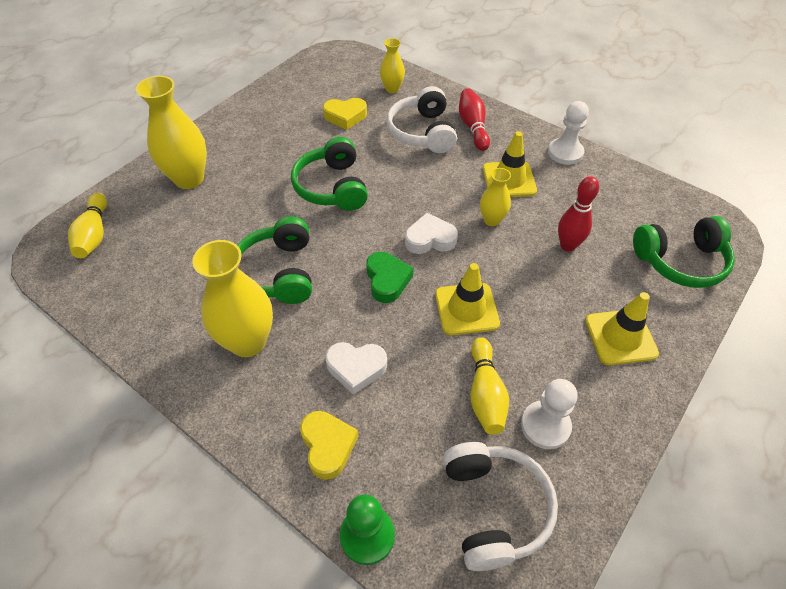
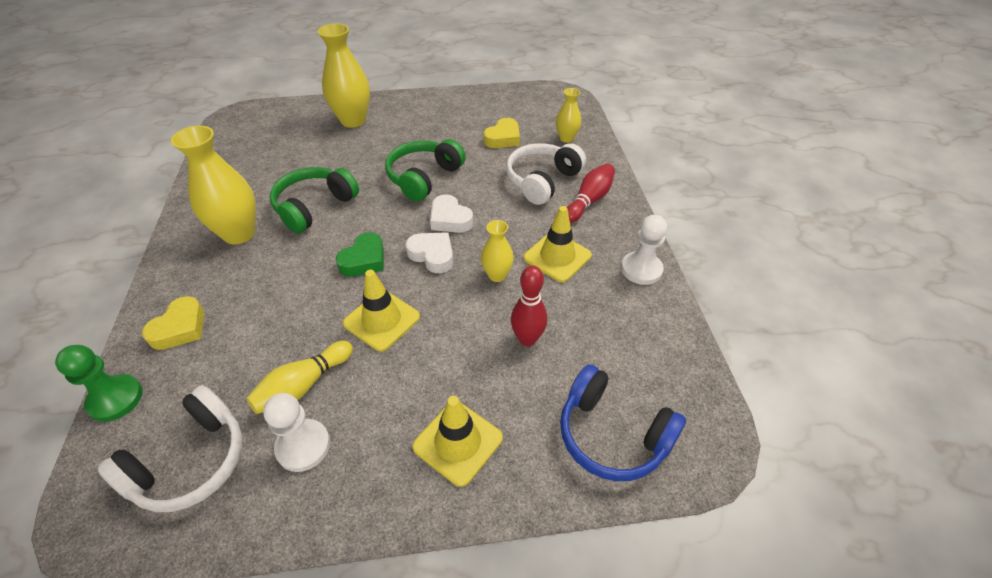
camera: 45 degrees right, 5 degrees down
(94, 235) = (265, 121): yellow bowling pin -> none
(345, 116) = (503, 138): yellow heart -> yellow heart turned 90 degrees counterclockwise
(356, 368) = (263, 298): white heart -> white heart (450, 219)
(680, 261) = (612, 435): green headphones -> blue headphones

